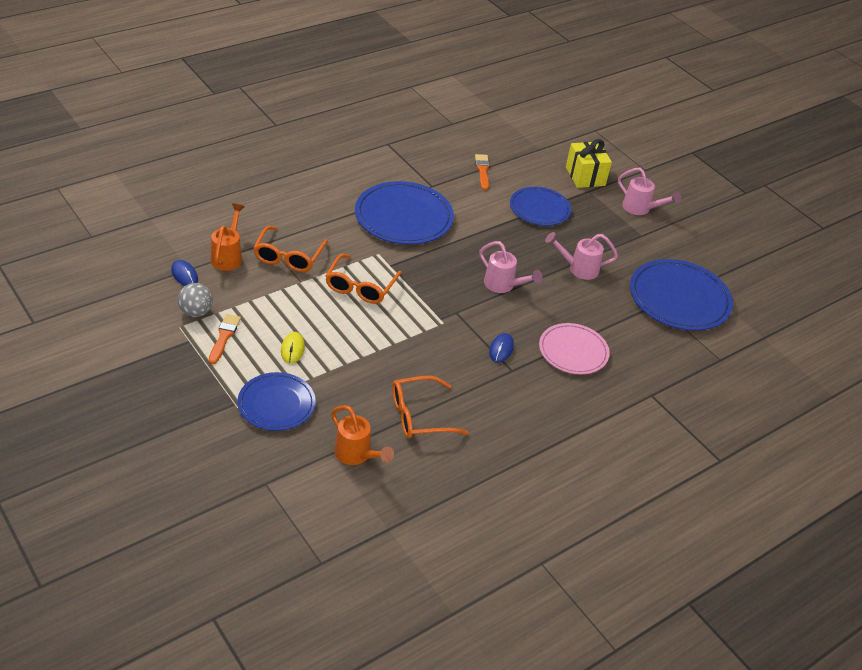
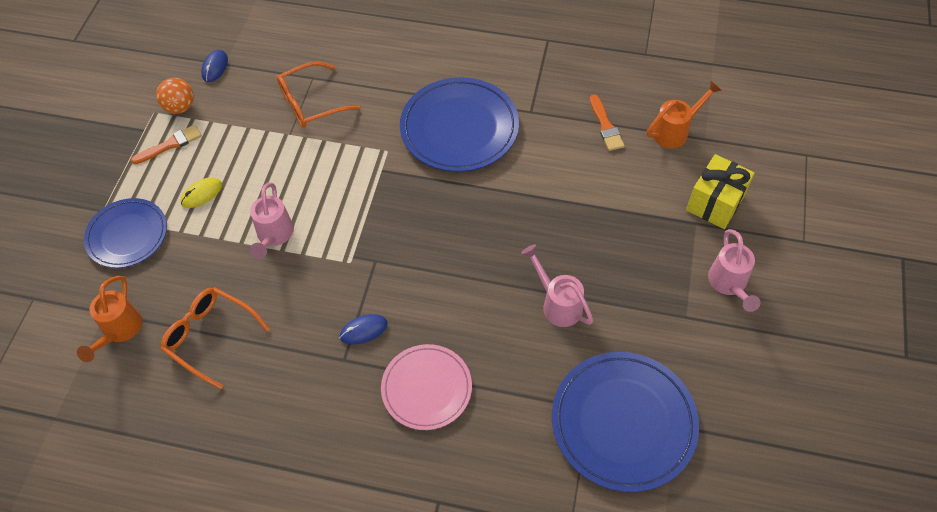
camera: 55 degrees right, 15 degrees up
(196, 312) = (180, 107): grey ball -> orange ball
(228, 256) = (267, 71): orange watering can -> orange watering can (675, 131)
(360, 287) = (329, 173): orange glasses -> none
(482, 170) = (606, 126): orange brush -> orange brush turned 120 degrees clockwise
(503, 286) = (456, 266): pink watering can -> pink watering can (274, 236)
(539, 209) = (609, 208): blue plate -> none

